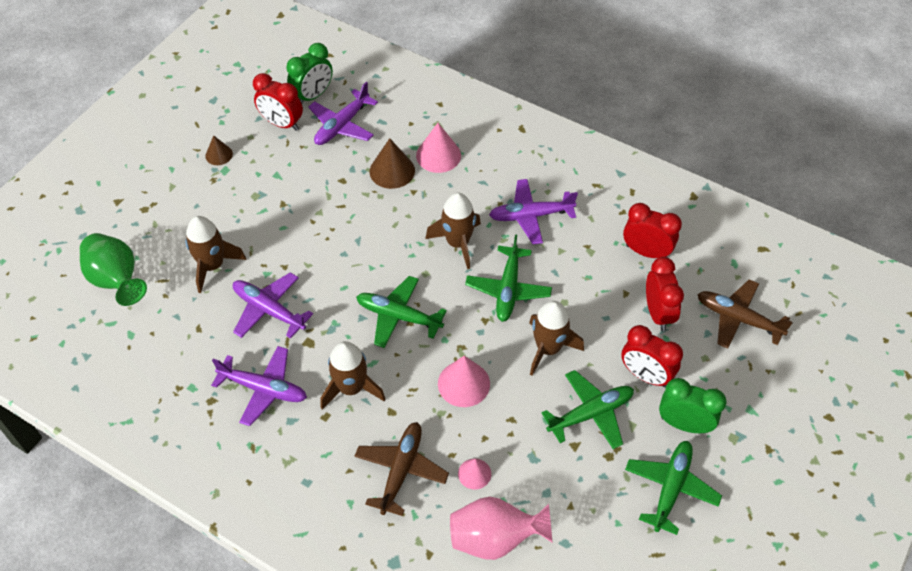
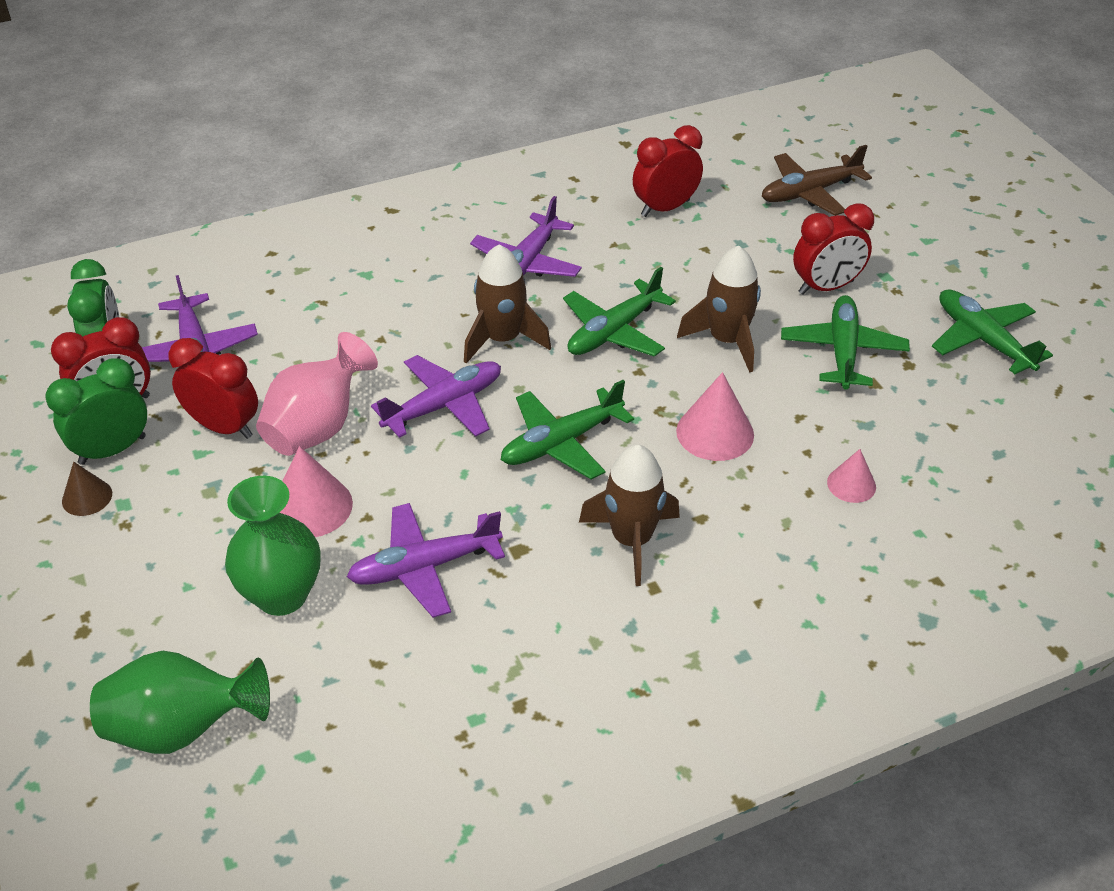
camera: 55 degrees left, 10 degrees down
(213, 265) = (282, 595): brown rocket -> green vase
(264, 389) = (553, 633): purple plane -> purple plane (444, 405)
(392, 171) = (326, 341): brown cone -> none
(401, 470) = (796, 549): brown plane -> none
(438, 155) = (350, 291): pink cone -> pink cone (311, 506)
(495, 538) = (954, 509): pink vase -> pink vase (318, 427)
(508, 289) = (613, 332): green plane -> green plane turned 90 degrees clockwise
(658, 313) = (753, 240): red clock -> red clock (224, 427)
(684, 424) = (910, 291): green clock -> green clock (112, 450)

